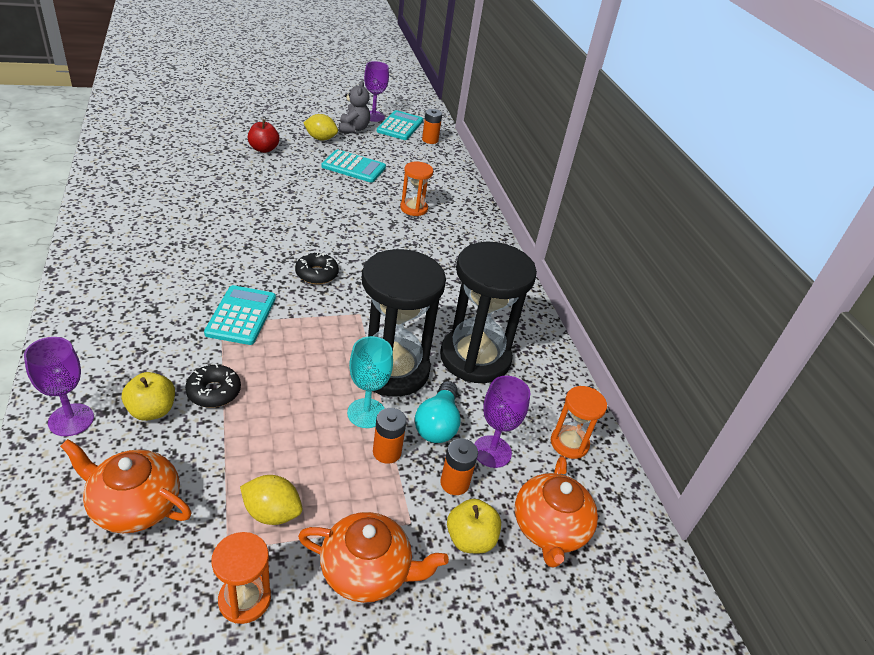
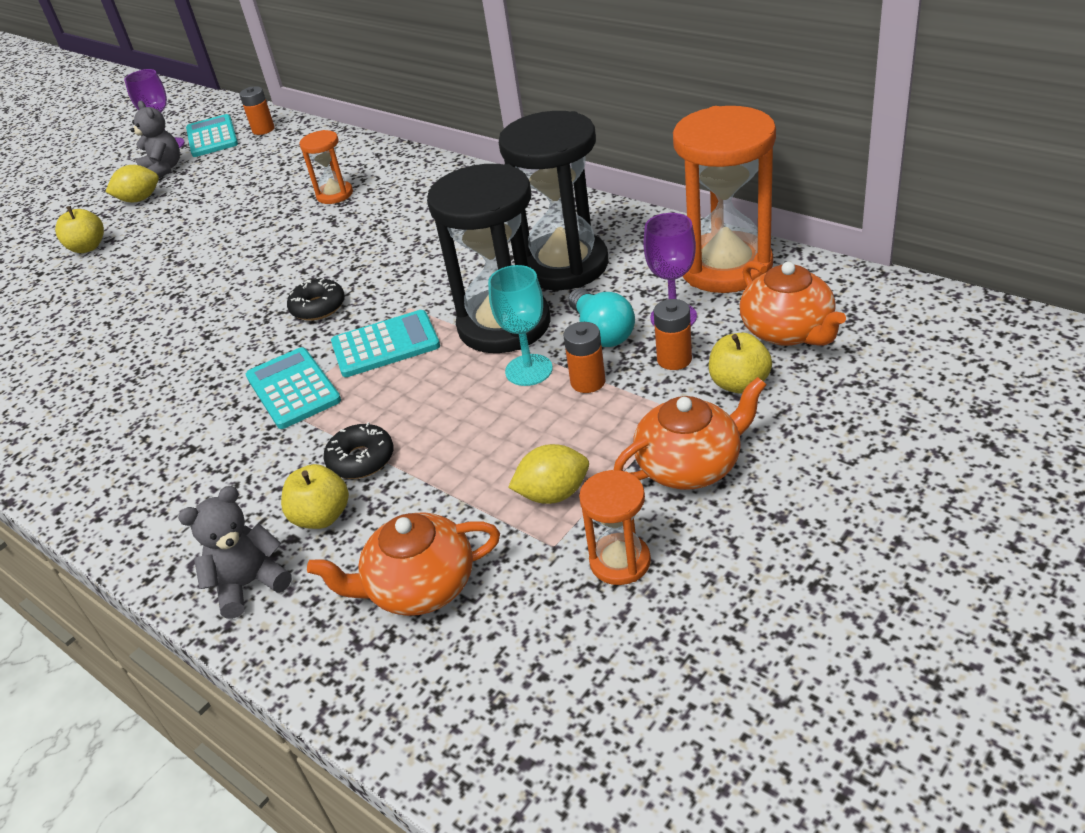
camera: 25 degrees left, 0 degrees up
(71, 420) = (249, 584): purple goblet -> grey teddy bear
(263, 149) = (88, 247): red apple -> yellow apple
(353, 167) = (217, 201): turquoise calculator -> turquoise calculator (385, 345)
(569, 443) = (725, 267): orange hourglass -> orange hourglass, size x2.03

